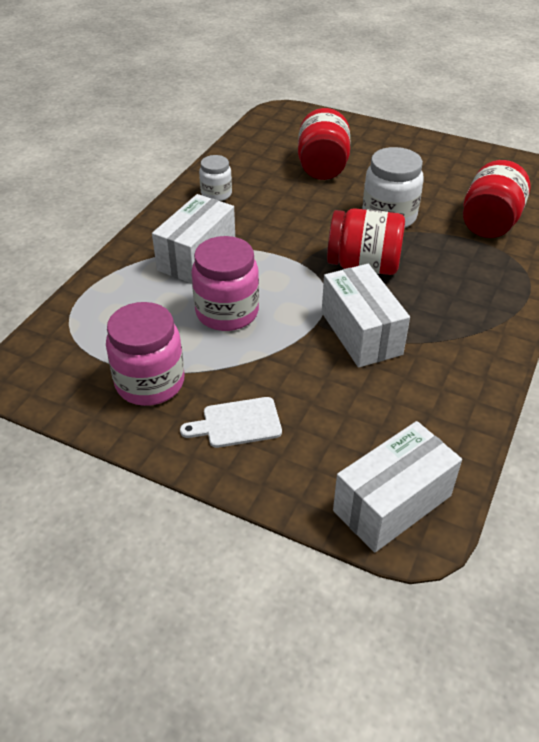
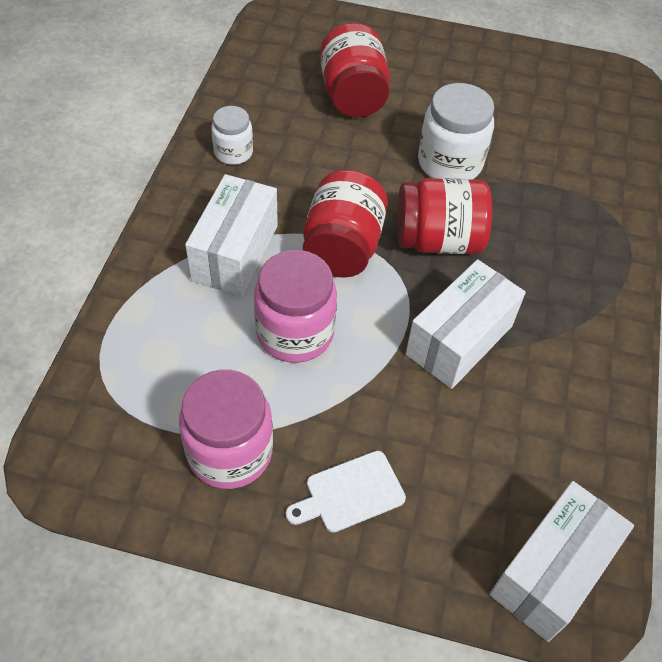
camera: 15 degrees left, 10 degrees up
(361, 333) = (459, 340): white box -> white box turned 75 degrees clockwise
(489, 223) = (565, 159): red jar -> red jar (342, 247)

